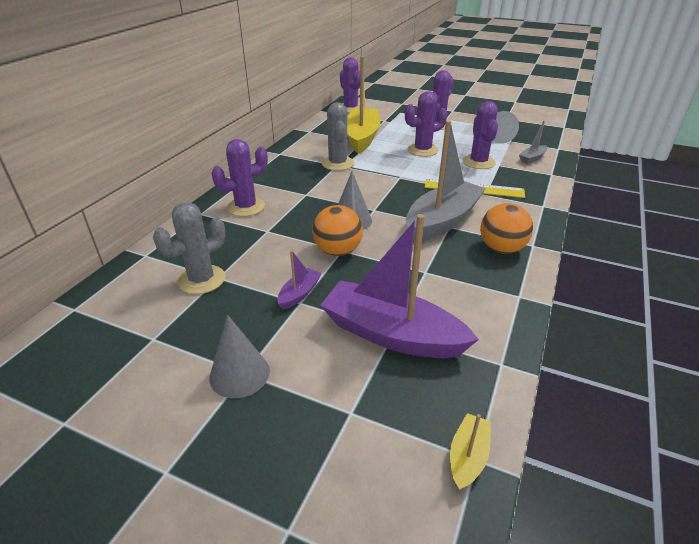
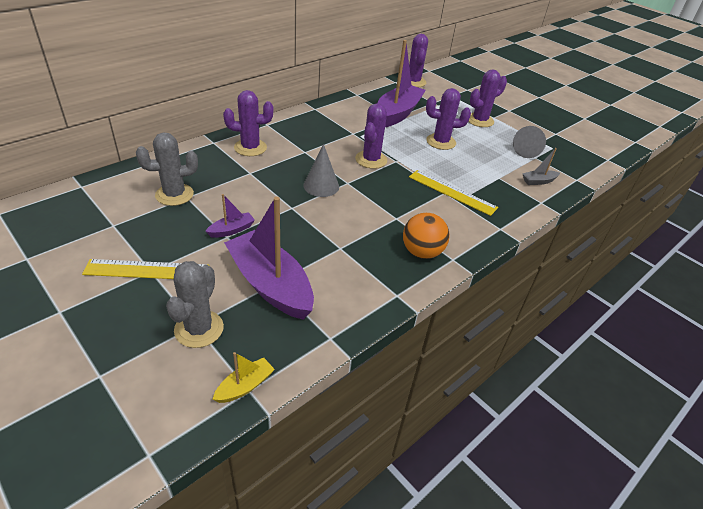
camera: 20 degrees right, 5 degrees up
(239, 374) = (147, 270): grey cone -> yellow ruler
(338, 163) = (354, 132): grey cactus -> grey cactus (199, 329)
(338, 251) = (288, 207): orange ball -> none
(361, 137) = (397, 114): yellow boat -> purple boat
(442, 221) = (394, 212): grey boat -> none
(478, 162) = (482, 169): purple cactus -> purple cactus (371, 160)

